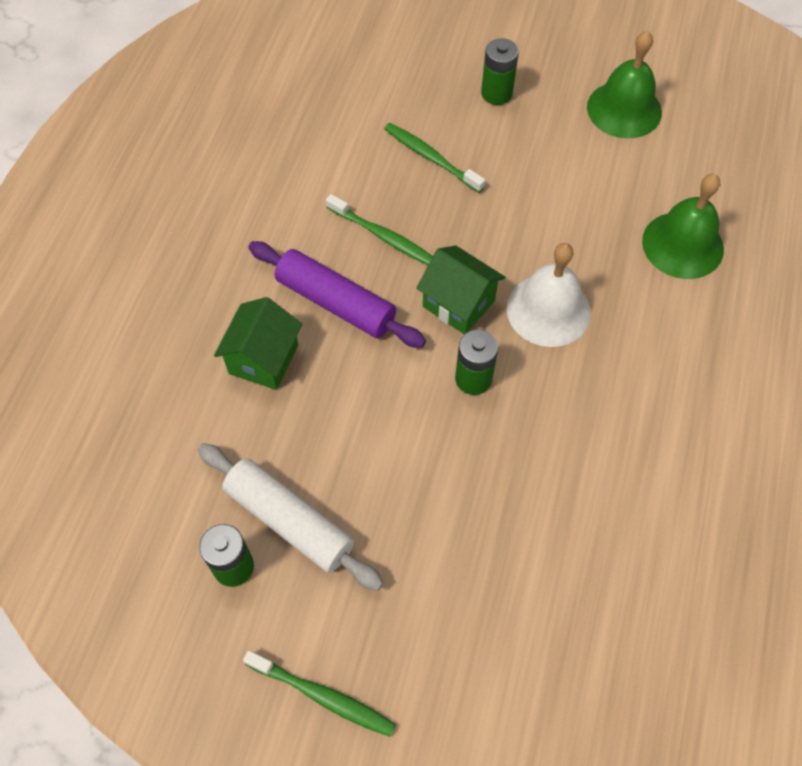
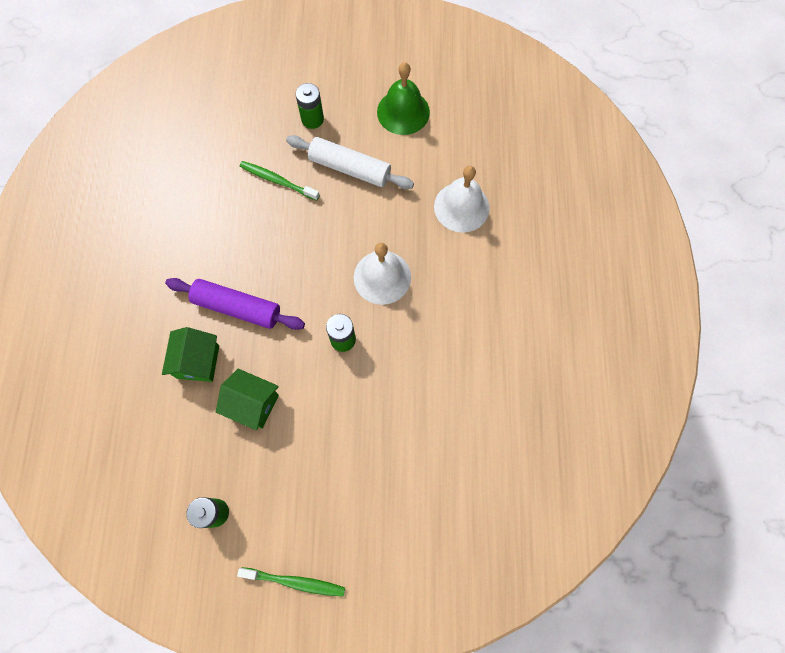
camera: 15 degrees left, 10 degrees up
(289, 521) = (244, 471): white rolling pin -> white rolling pin (350, 168)
(383, 236) = (258, 249): green toothbrush -> none
(458, 303) = (321, 287): green house -> green house (253, 404)
(682, 245) = (461, 207): green bell -> white bell

